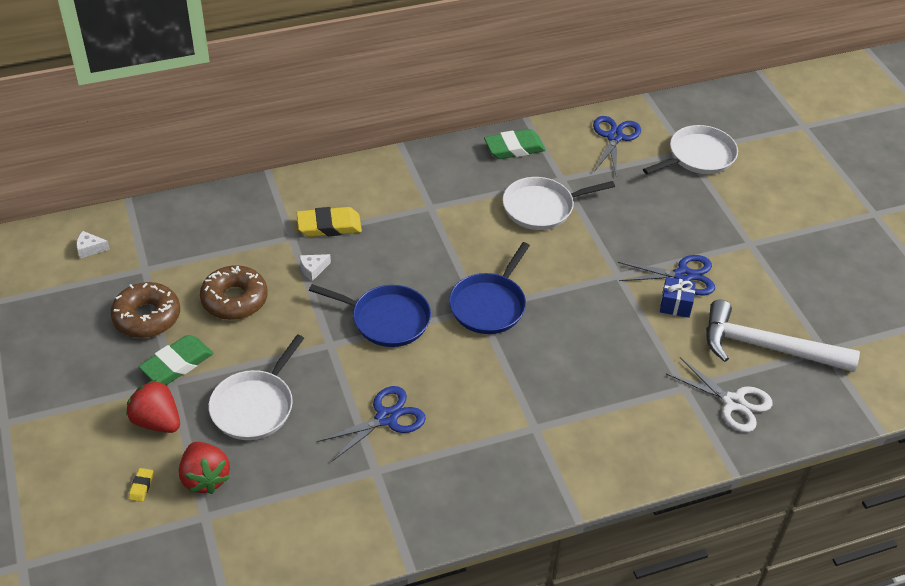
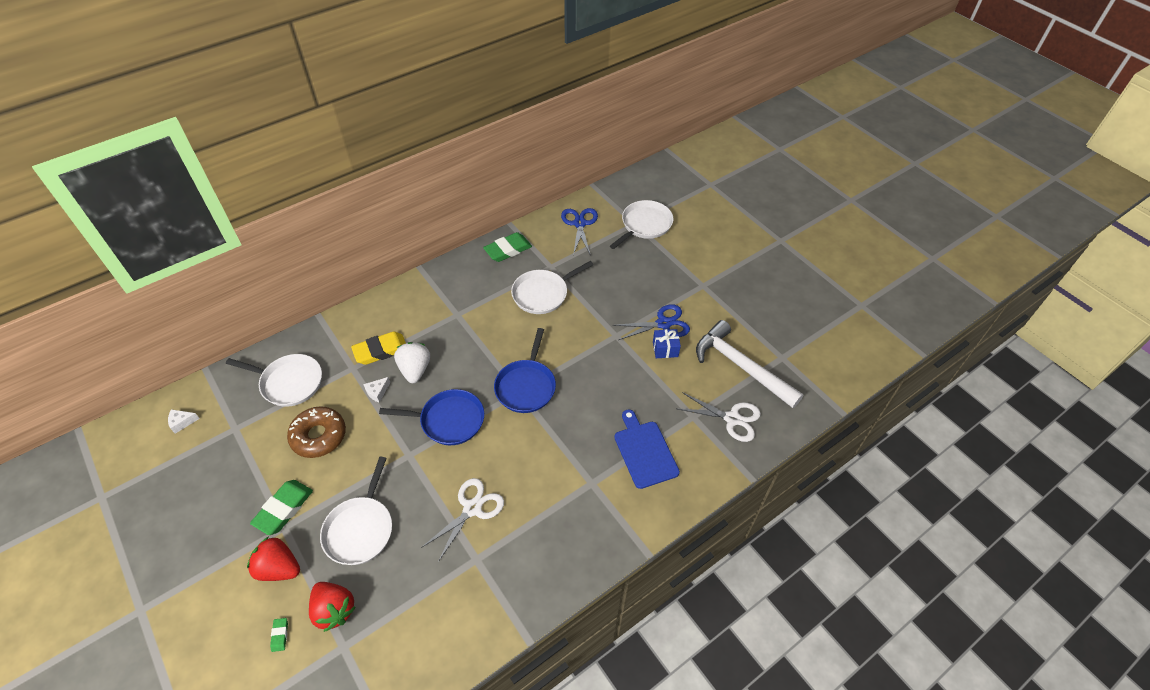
camera: 15 degrees left, 5 degrees up
(141, 486) = (280, 635): yellow eraser -> green eraser
(147, 317) = (247, 472): brown donut -> none
(216, 235) = (289, 382): none -> white pan
(363, 256) = (415, 370): none -> white strawberry
(386, 418) = (472, 508): blue scissors -> white scissors
(611, 411) = (644, 451): none -> blue cutting board
(767, 347) = (741, 366): white hammer -> white hammer turned 45 degrees clockwise

